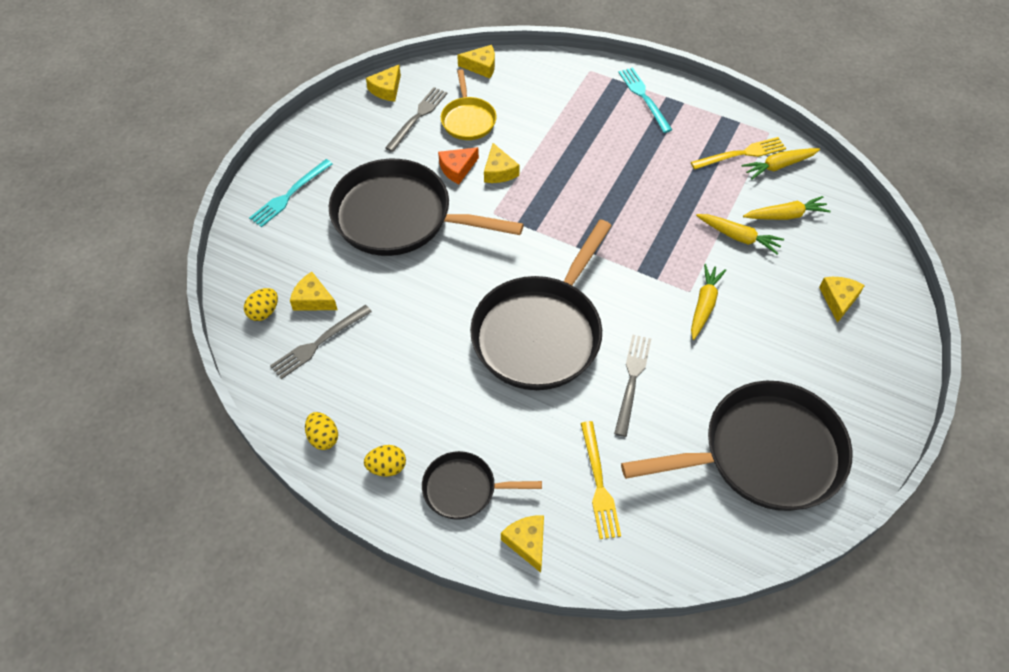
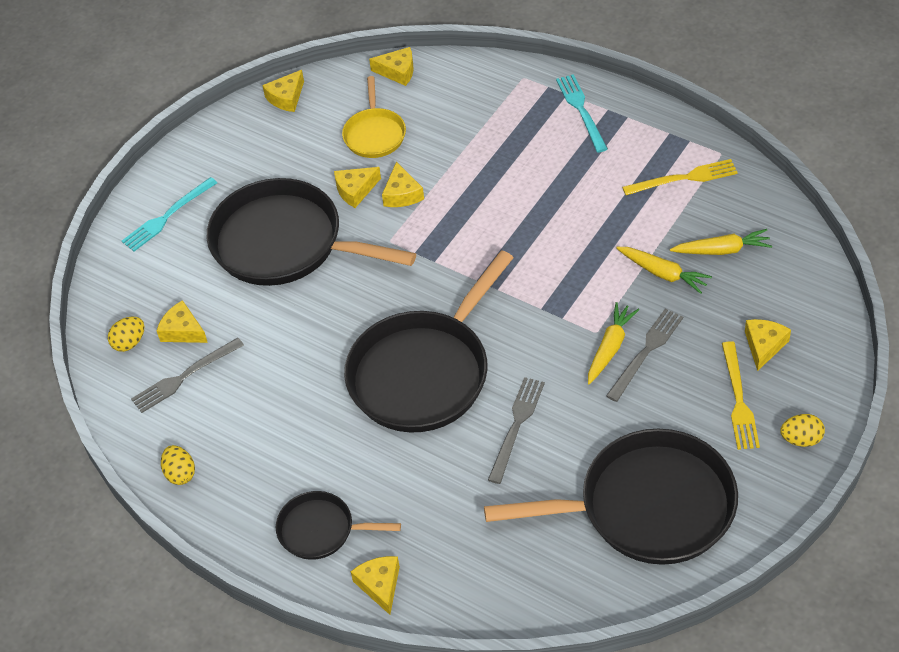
camera: 10 degrees right, 5 degrees down
(387, 467) = (243, 505): yellow egg -> yellow egg (801, 439)
(418, 117) = (318, 130): grey fork -> grey fork (646, 352)
(457, 169) = (355, 190): orange cheese -> yellow cheese
(598, 483) = (464, 530): yellow fork -> yellow fork (738, 399)
(778, 166) = (725, 193): yellow carrot -> none

